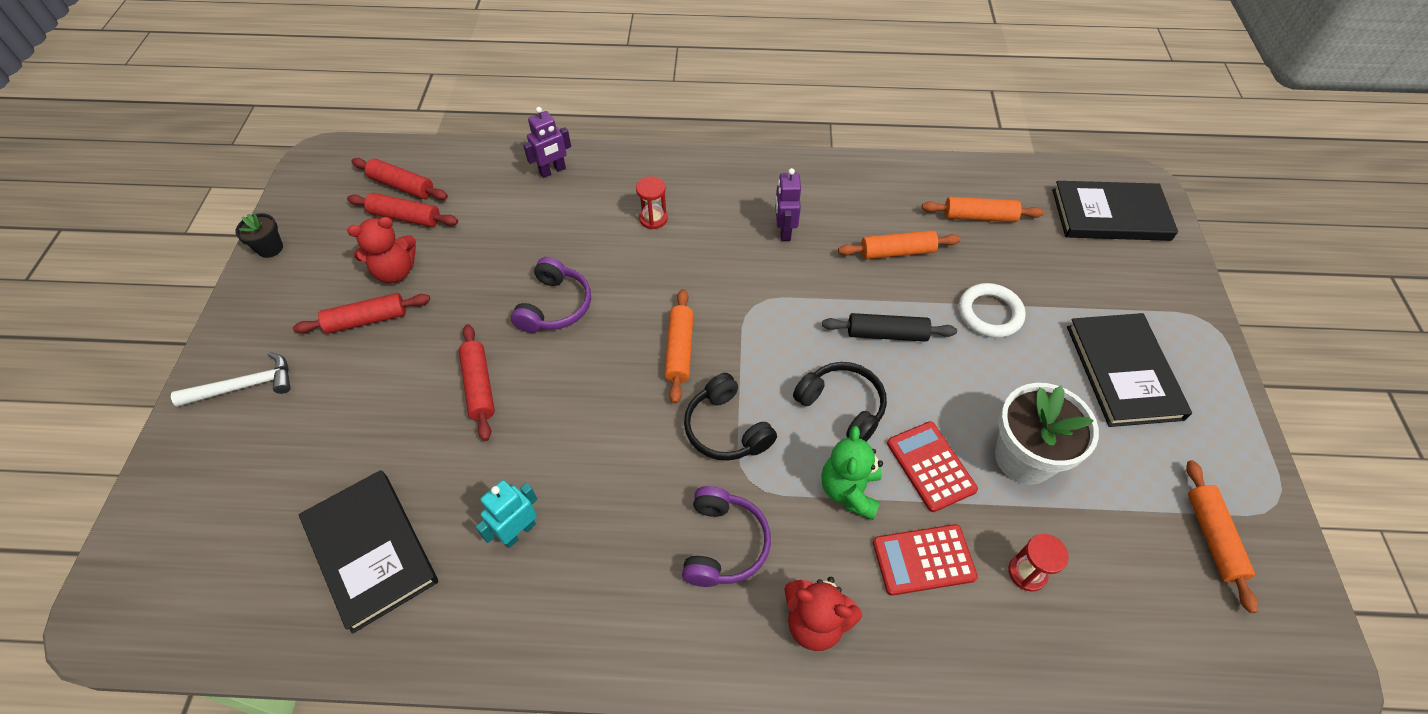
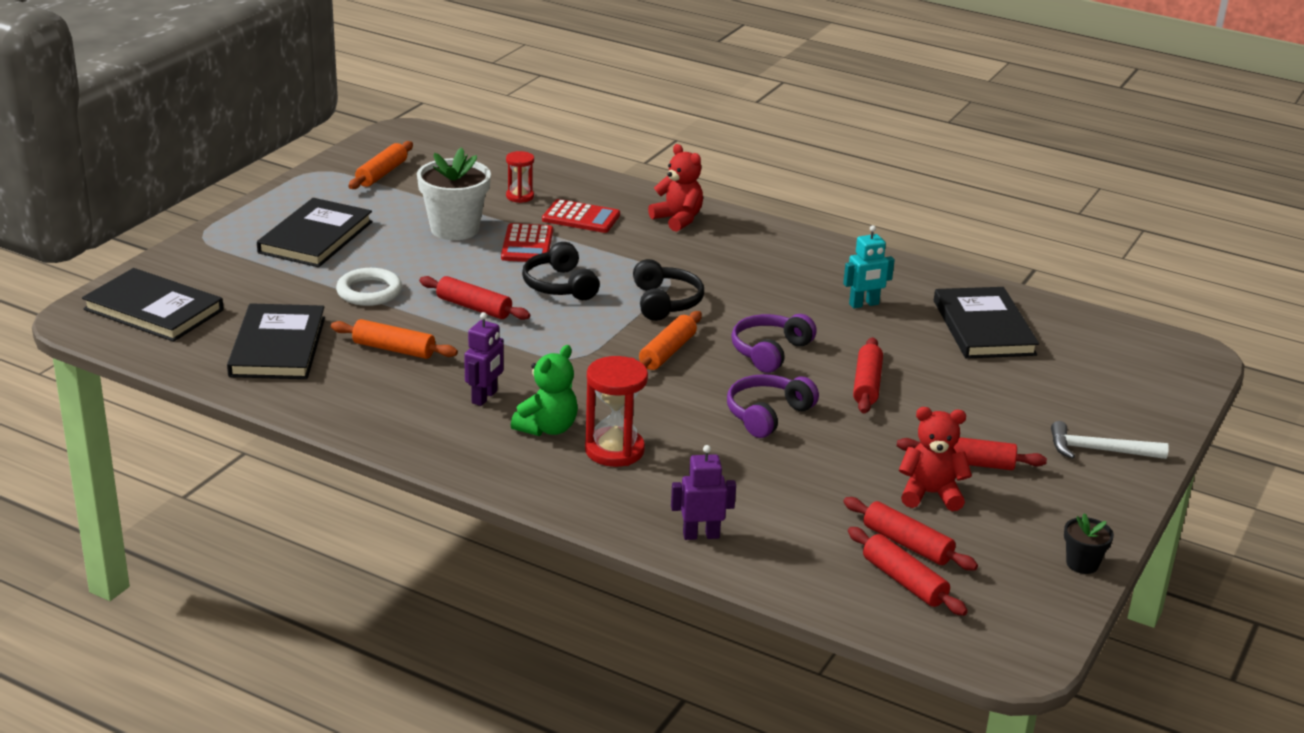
camera: 155 degrees left, 25 degrees down
(653, 219) = (614, 450): red hourglass -> red hourglass, size x1.69
(724, 544) = (713, 259): purple headphones -> purple headphones (769, 351)
(849, 490) = (599, 252): green teddy bear -> green teddy bear (547, 428)
(886, 334) = (474, 307): black rolling pin -> red rolling pin
(979, 217) = (277, 347): orange rolling pin -> black book

